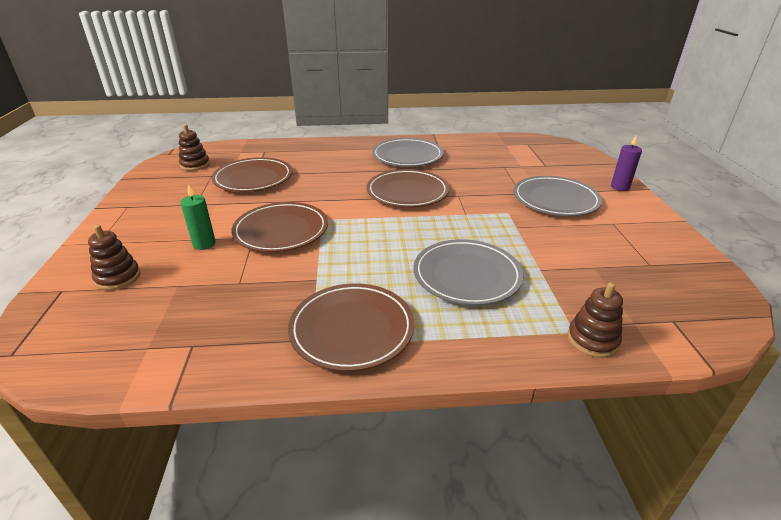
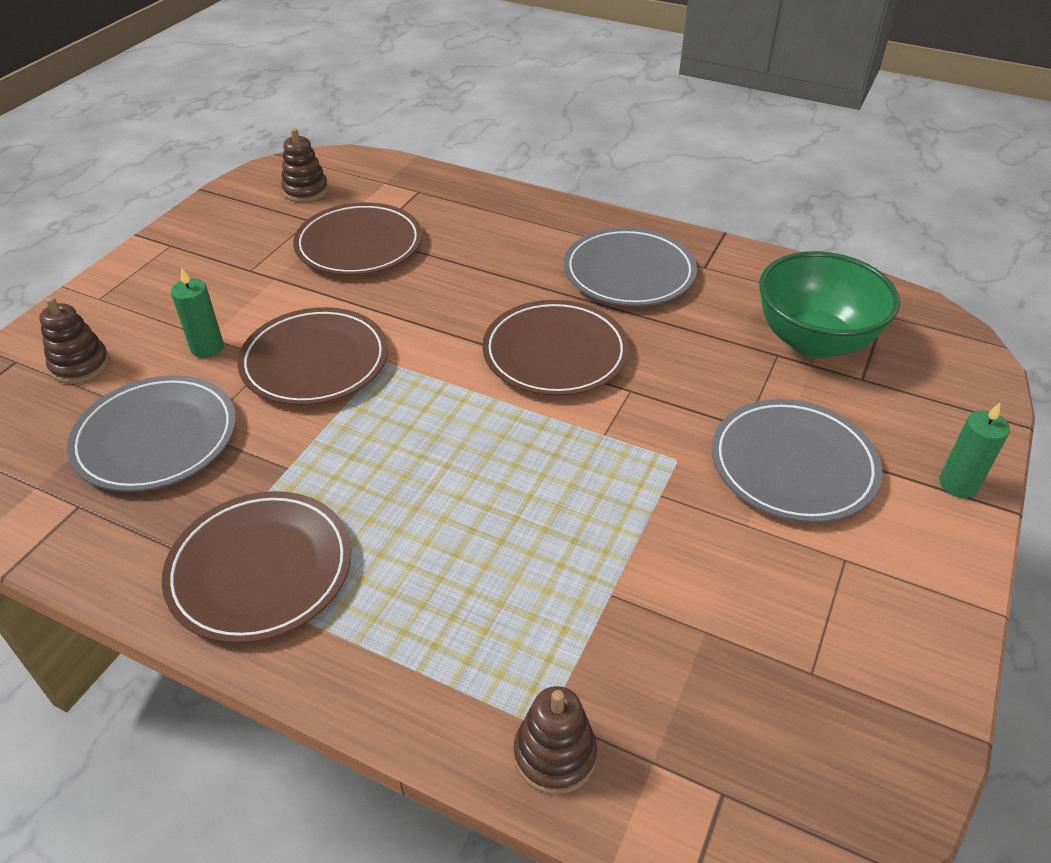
camera: 30 degrees right, 10 degrees up
(467, 275) = (489, 553): grey plate -> grey plate (156, 438)
(513, 159) = (814, 341): none -> green bowl
(620, 187) = (958, 484): purple candle -> green candle

